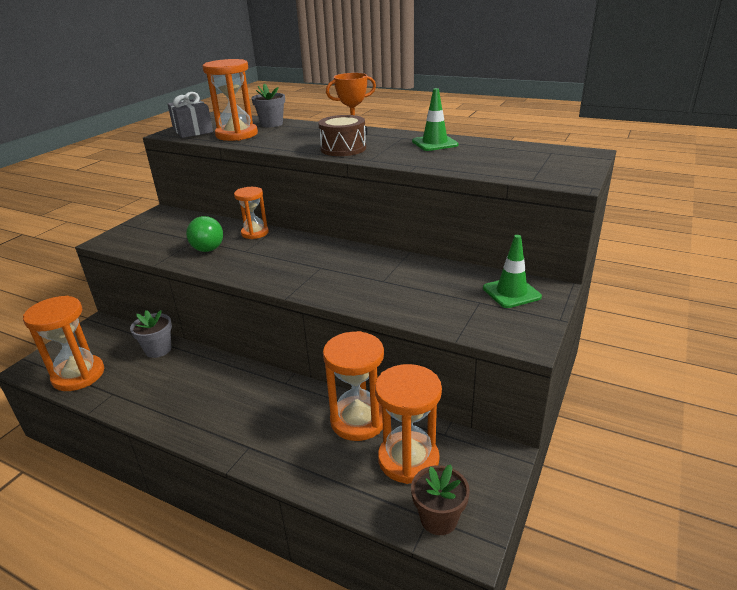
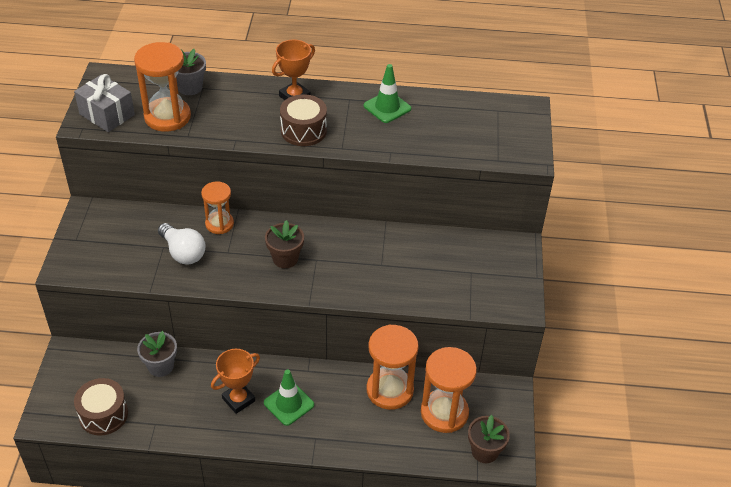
camera: 25 degrees left, 15 degrees up
(78, 375) = (103, 414): orange hourglass -> brown drum
(201, 392) = (238, 400): none -> orange trophy
(207, 245) = (183, 252): green light bulb -> white light bulb
(292, 262) = (285, 258): none -> brown flower pot
(511, 292) = (491, 256): green traffic cone -> green traffic cone (289, 404)

